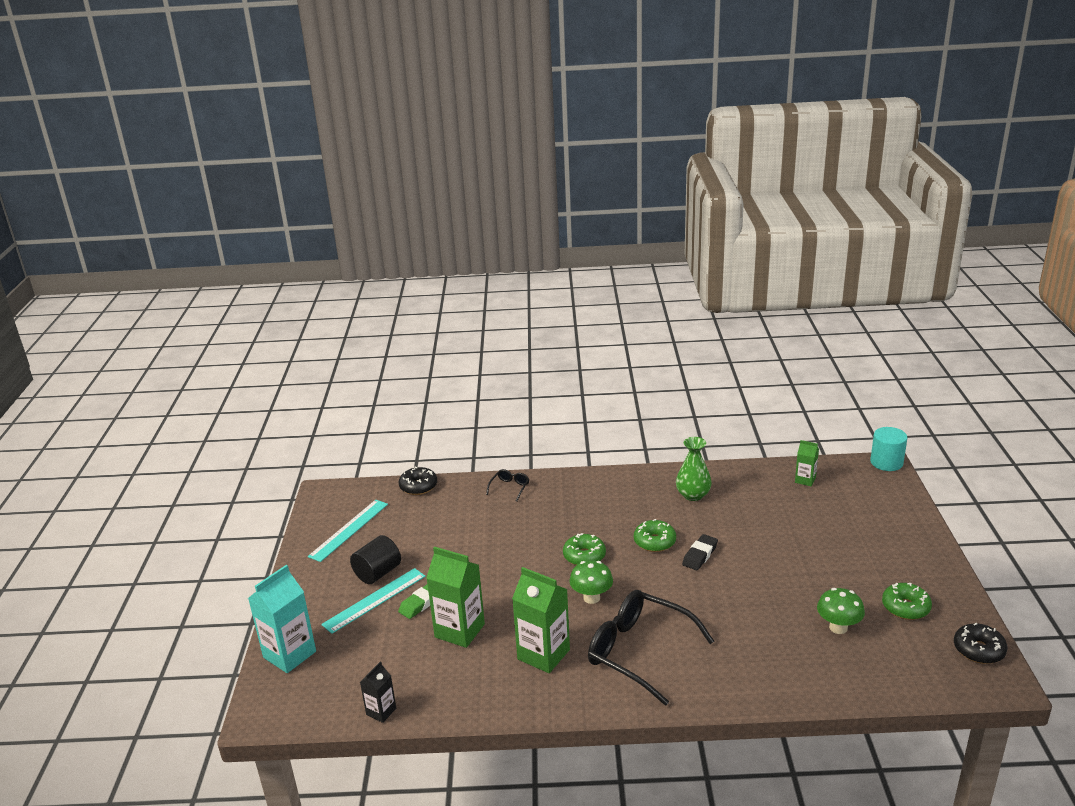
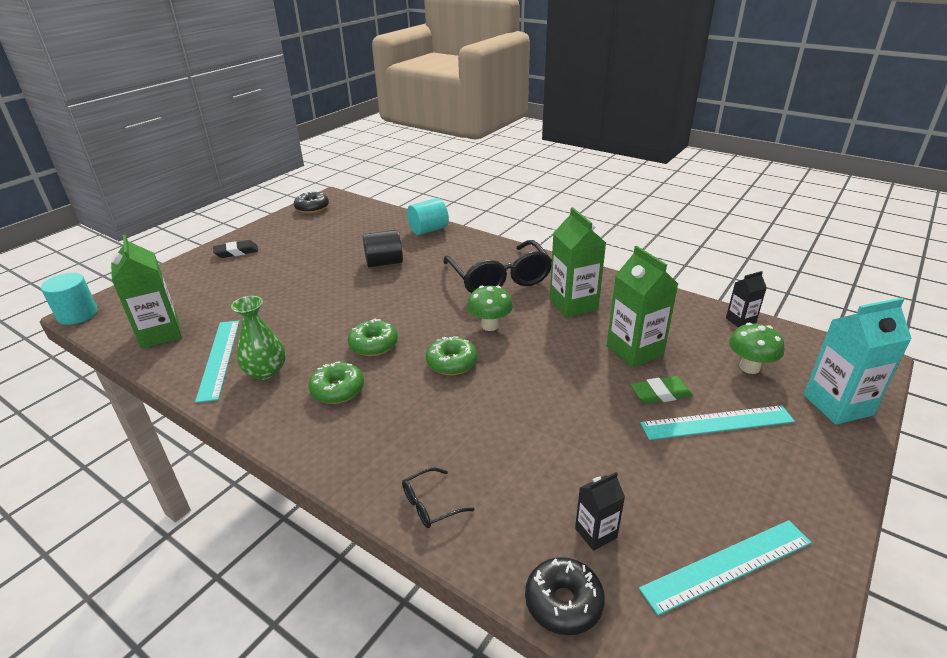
camera: 145 degrees left, 5 degrees up
(378, 573) = (701, 458): black cylinder -> black cylinder (384, 263)
(419, 513) = (595, 533): none -> black carton
(700, 555) = (358, 316): black eraser -> black eraser (236, 252)
(736, 487) = (219, 358): none -> turquoise ruler
(798, 685) = (428, 230): none -> turquoise cylinder
(805, 480) = (160, 334): green carton -> green carton, size x1.86
(838, 627) = (357, 241): green mushroom -> green mushroom (749, 367)
(905, 607) = (302, 234): green donut -> green donut (337, 390)

